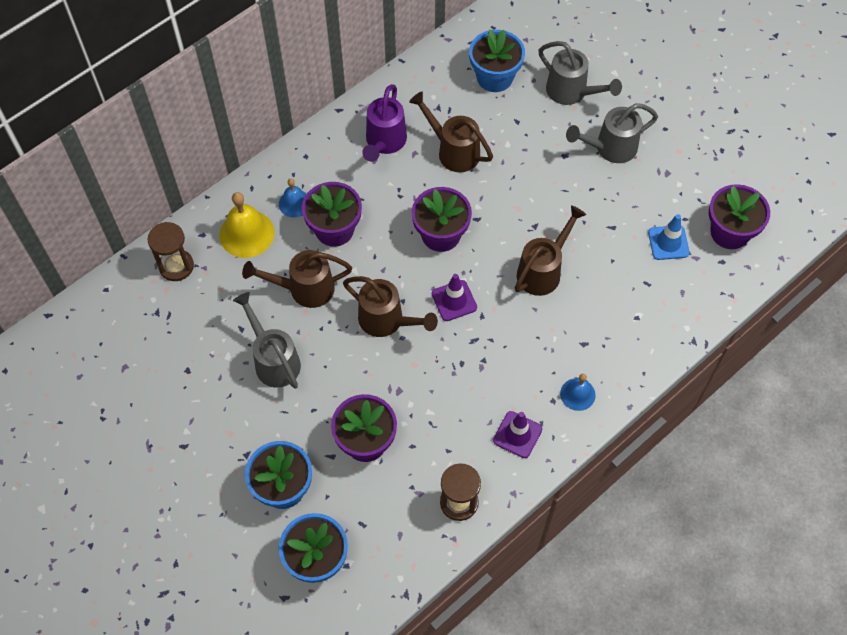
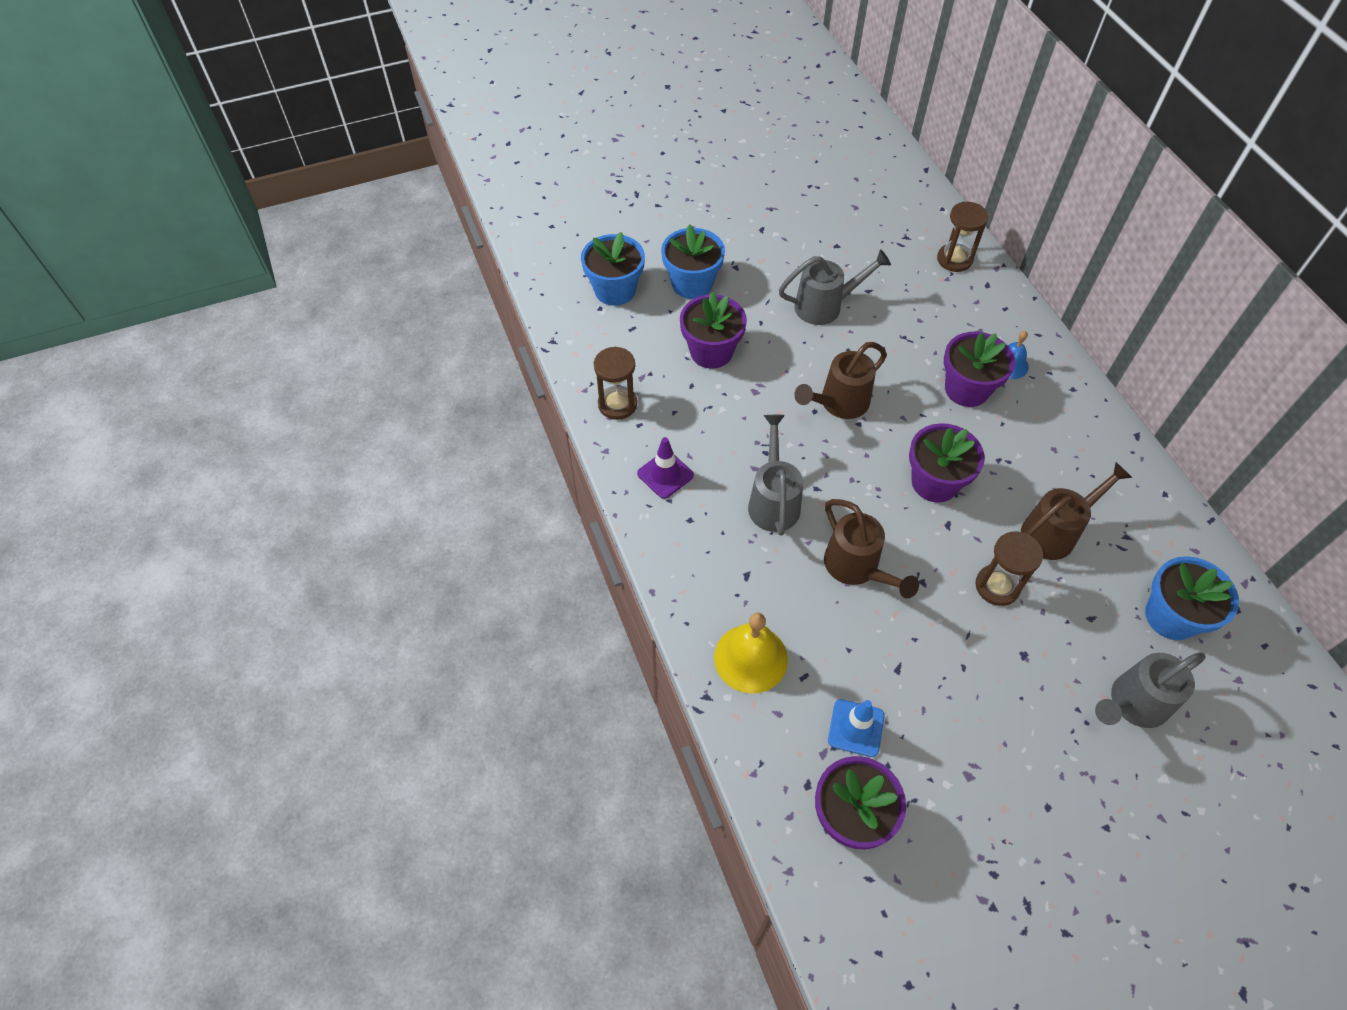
camera: 110 degrees right, 5 degrees down
(246, 233) = (980, 318): yellow bell -> yellow bell (751, 658)
(304, 289) = (899, 347): brown watering can -> none
(384, 142) = (1080, 466): purple watering can -> none
(454, 300) = (844, 469): purple traffic cone -> none
(517, 179) = (997, 586): none -> brown hourglass
(577, 394) = (688, 546): blue bell -> none
(610, 148) = (1026, 717): grey watering can -> grey watering can (773, 501)

